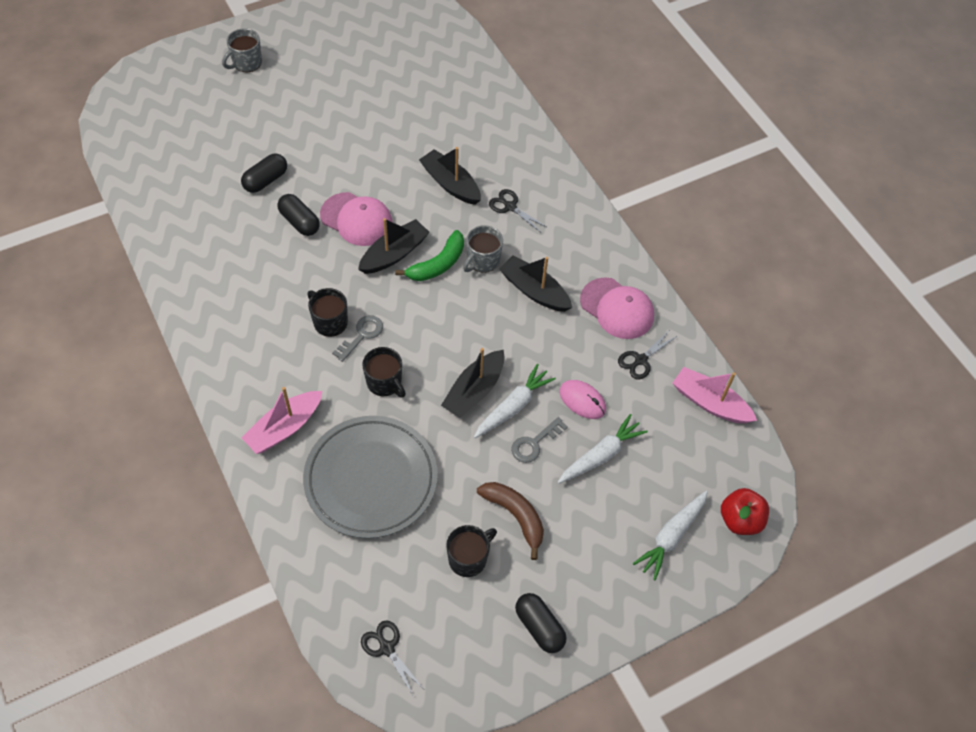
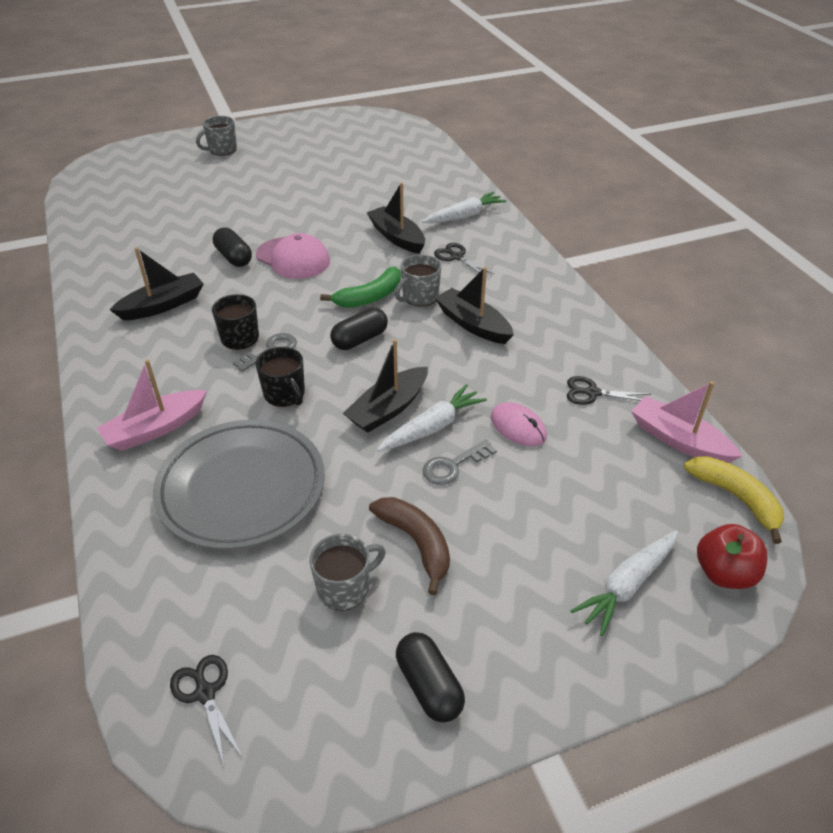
camera: 10 degrees right, 15 degrees down
(266, 180) = (210, 226): black capsule -> black capsule (360, 339)
(394, 254) = (325, 286): black boat -> black boat (163, 305)
(468, 558) = (345, 588): black mug -> grey mug
(601, 455) = (536, 484): white carrot -> white carrot (464, 216)
(617, 308) = (566, 345): pink cap -> none
(641, 360) = (592, 393): black scissors -> black scissors turned 45 degrees clockwise
(751, 454) = (736, 498): none -> yellow banana

